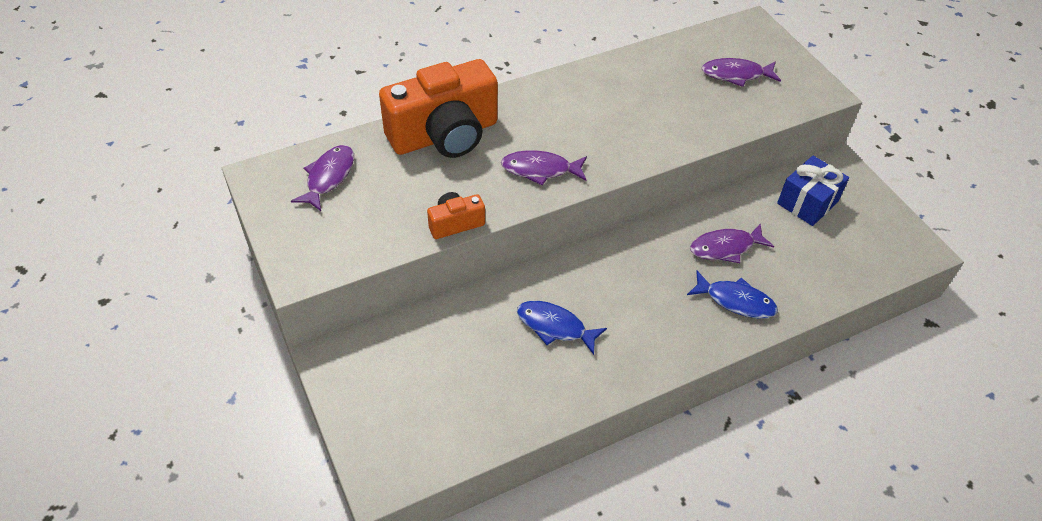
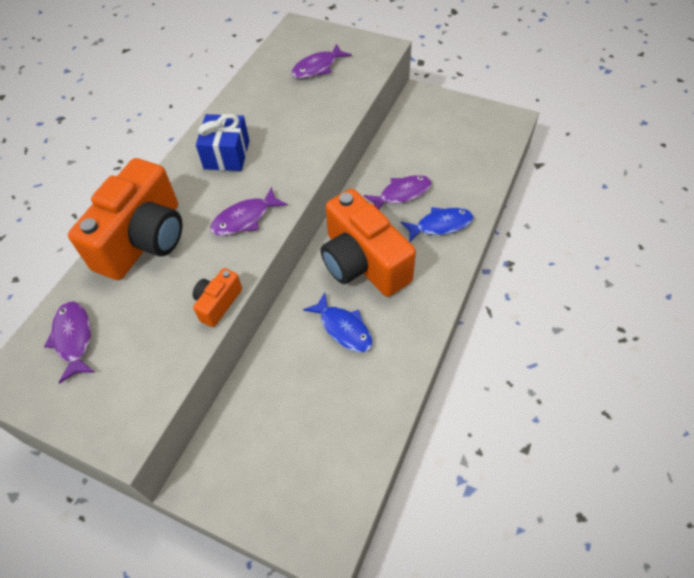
camera: 35 degrees left, 5 degrees up
(555, 326) = (343, 328): blue fish -> blue fish turned 120 degrees counterclockwise
(626, 283) = (363, 262): none -> orange camera
(725, 247) = (402, 194): purple fish -> purple fish turned 150 degrees counterclockwise
(807, 202) = (423, 131): blue gift -> blue gift (226, 155)

